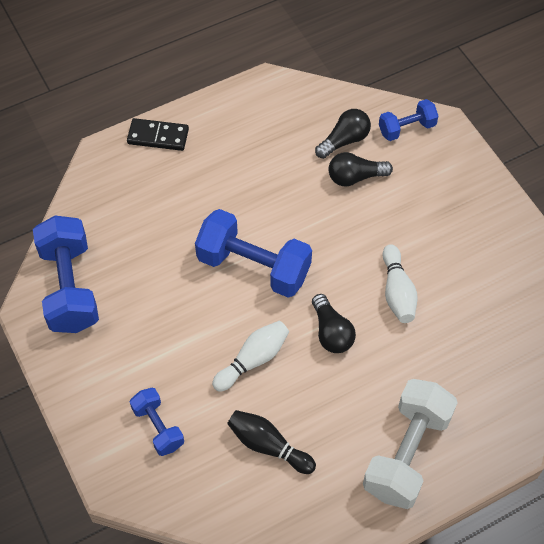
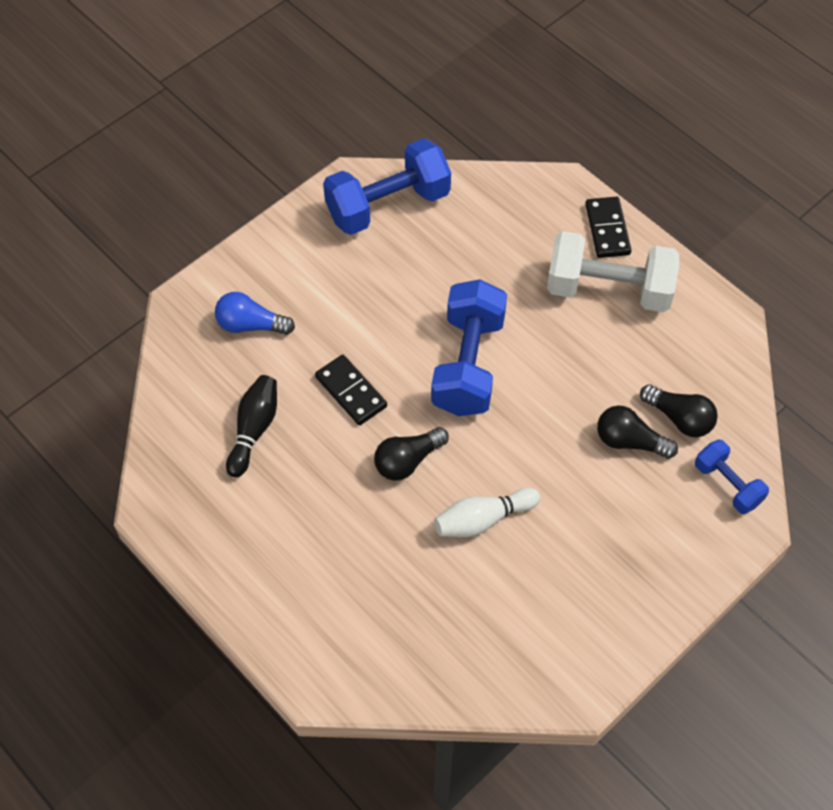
camera: 75 degrees right, 0 degrees up
(158, 427) = (250, 325): blue dumbbell -> blue light bulb
(253, 360) = (351, 391): white bowling pin -> black domino
(355, 177) = (629, 441): black light bulb -> black light bulb turned 45 degrees counterclockwise
(407, 453) = (277, 569): white dumbbell -> white dumbbell (608, 289)

